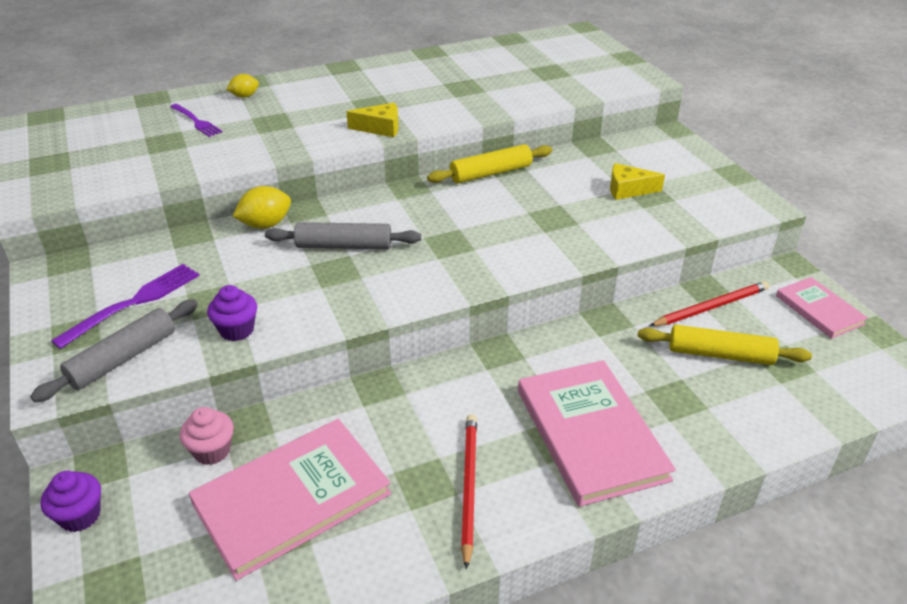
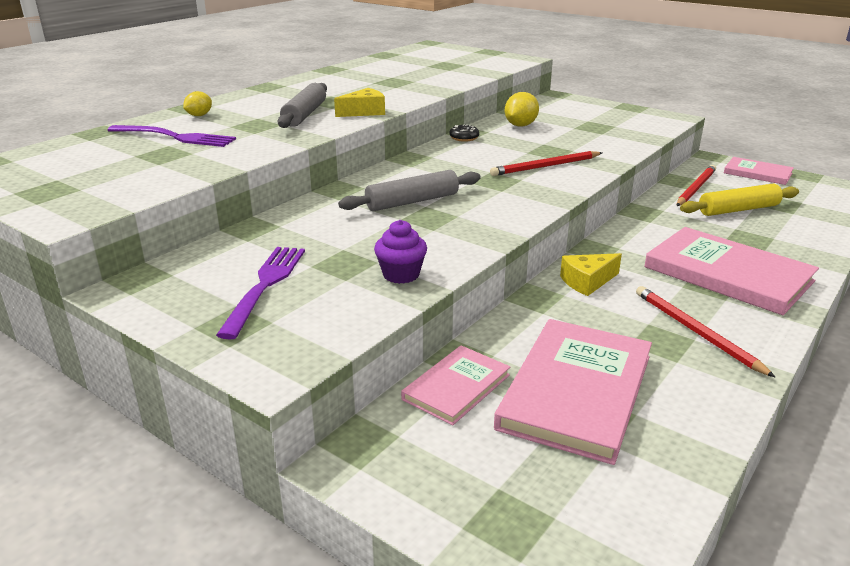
camera: 30 degrees left, 10 degrees down
(80, 516) = (393, 485): purple cupcake -> none
(123, 358) = (317, 325): grey rolling pin -> grey rolling pin (305, 114)
(196, 121) = (175, 137): purple fork -> purple fork, size x1.52
(212, 451) = (456, 387): pink cupcake -> pink book
(265, 224) = (318, 205): yellow lemon -> yellow lemon (520, 125)
(491, 173) = (464, 138): yellow rolling pin -> black donut
(520, 239) = (545, 166): none -> red pencil
(628, 190) = (577, 127): yellow cheese -> yellow cheese (587, 282)

